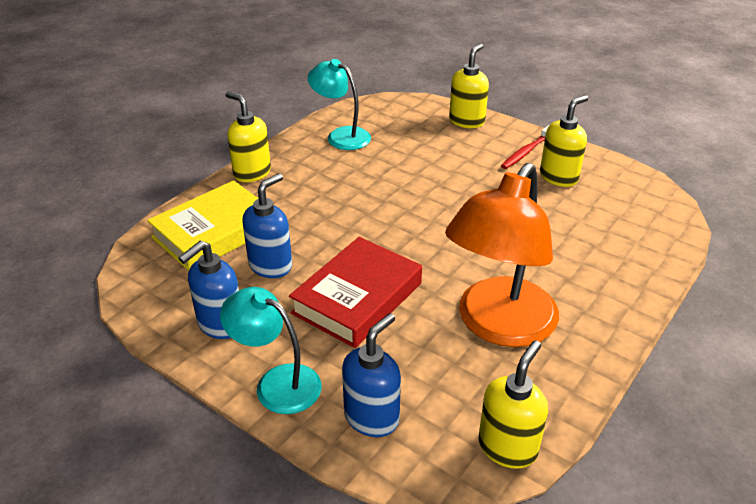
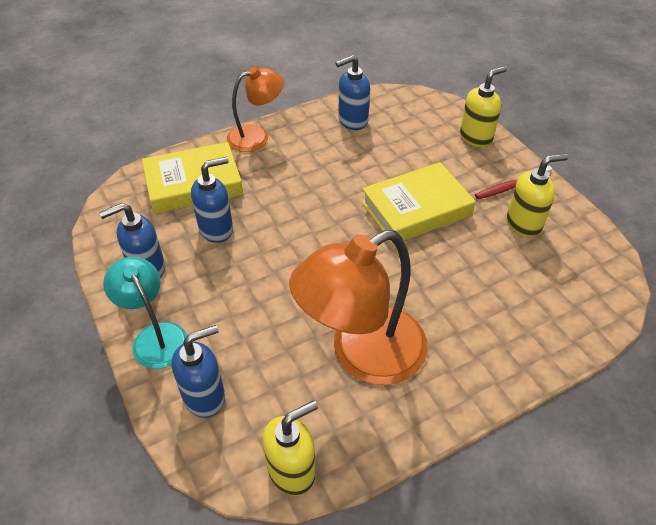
camera: 25 degrees right, 10 degrees up
(252, 173) = (256, 136): yellow soap dispenser -> orange lamp
(341, 136) = (352, 121): turquoise lamp -> blue soap dispenser
(357, 298) = (264, 284): red book -> none
(456, 192) = (416, 209): none -> yellow book

